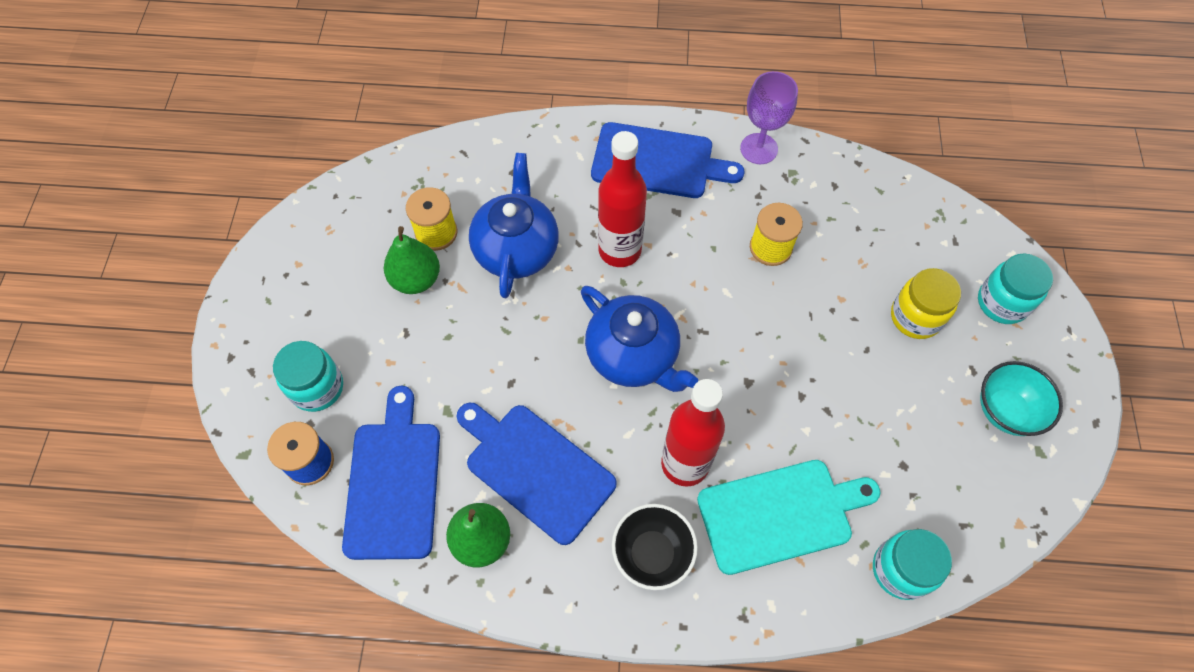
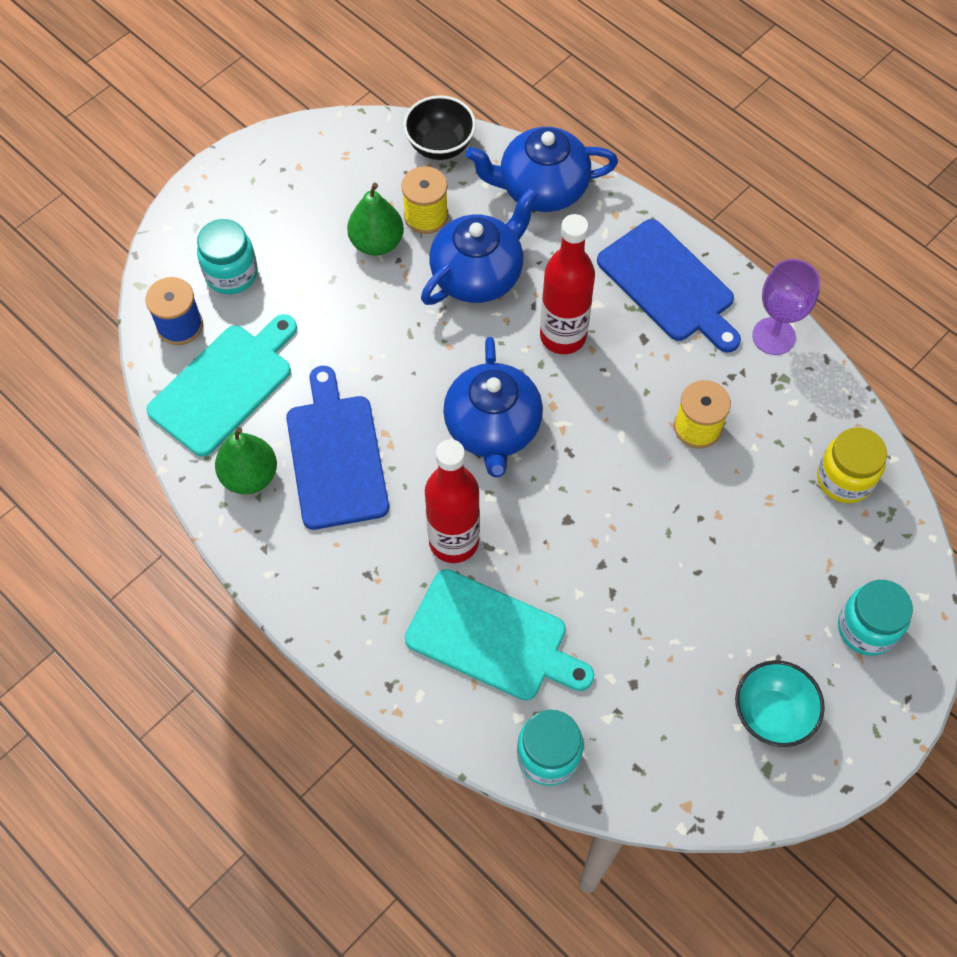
camera: 40 degrees right, 0 degrees up
(393, 483) = (224, 386): blue cutting board -> turquoise cutting board
(505, 154) = (541, 188): none -> blue teapot
(652, 554) = (364, 585): black bowl -> black bowl (440, 146)
(915, 317) = (770, 579): yellow jar -> yellow jar (844, 479)

